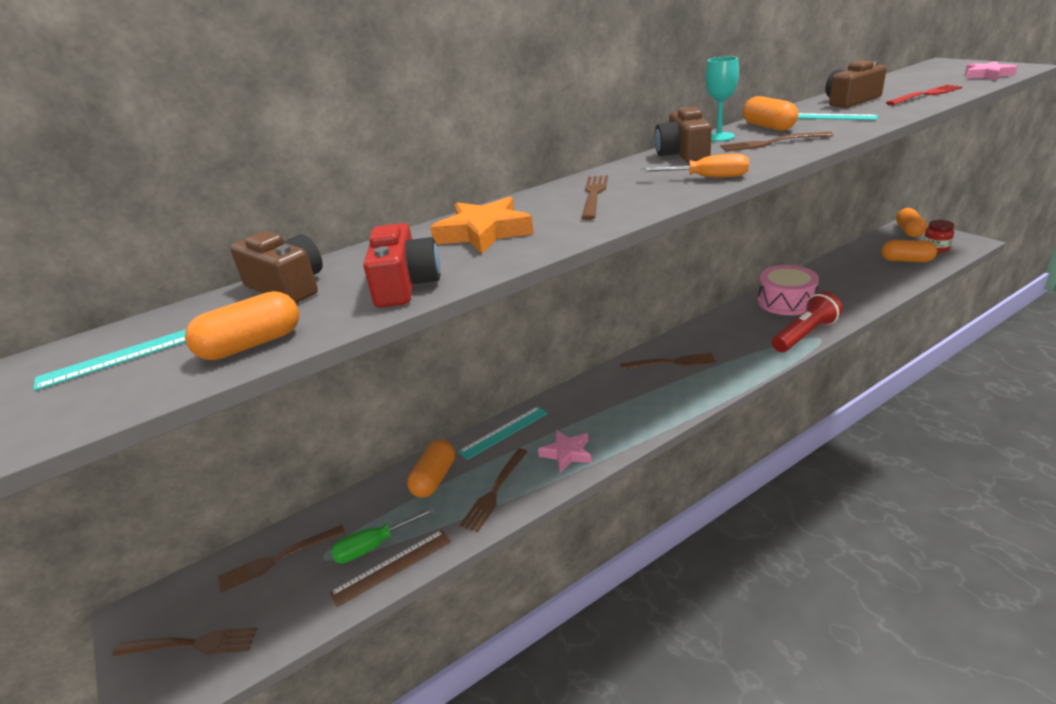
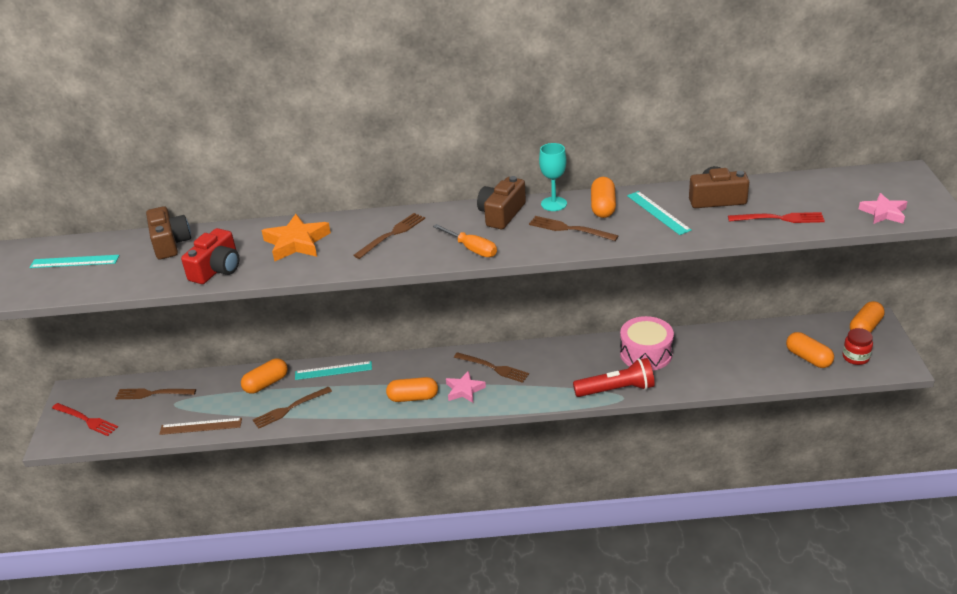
camera: 30 degrees right, 5 degrees up
(191, 644) = (86, 420): brown fork -> red fork
(252, 345) = (122, 280): orange capsule -> orange capsule (413, 397)
(374, 546) = (202, 410): green screwdriver -> none
(567, 453) = (353, 404): pink star -> pink star (464, 390)

